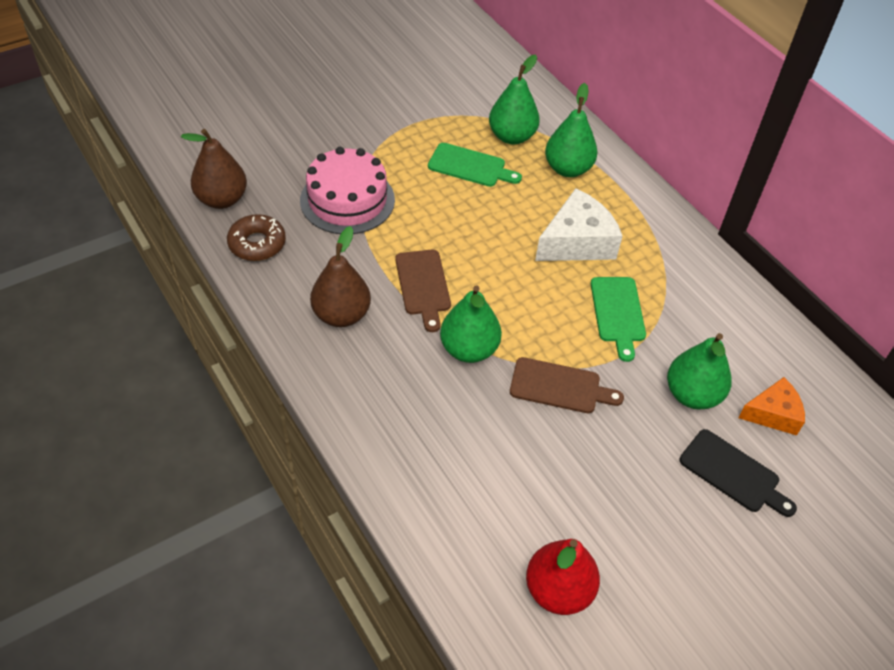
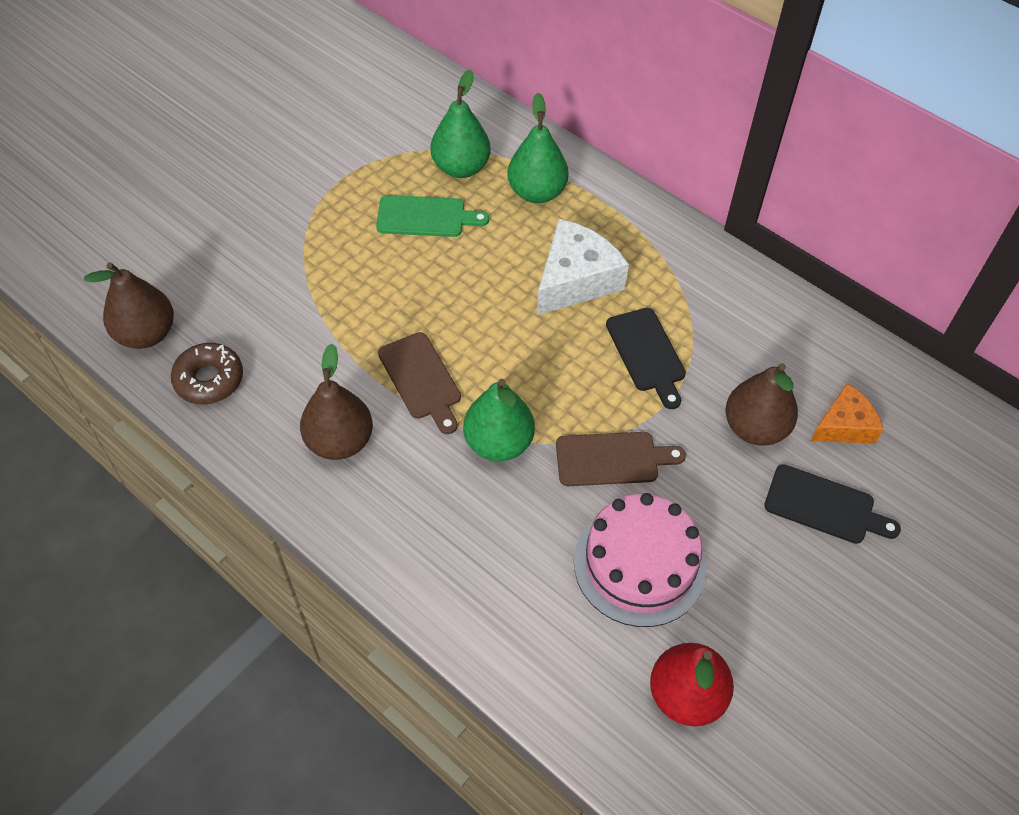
camera: 15 degrees left, 5 degrees up
(347, 200) = (297, 296): pink cake -> pink cake (639, 564)
(618, 313) = (647, 353): green cutting board -> black cutting board
(692, 395) = (755, 428): green pear -> brown pear

